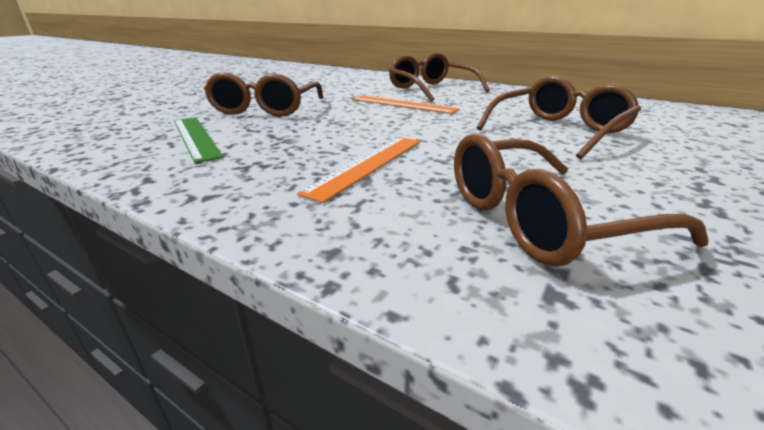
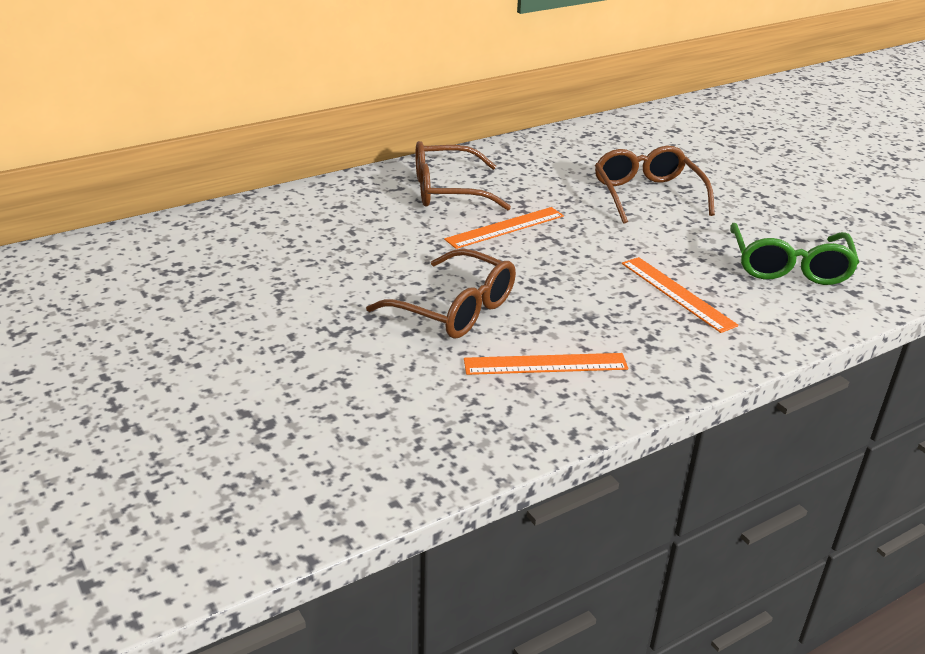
camera: 65 degrees left, 5 degrees up
(196, 137) = (545, 364): green ruler -> orange ruler
(541, 219) = (789, 266): brown glasses -> green glasses

